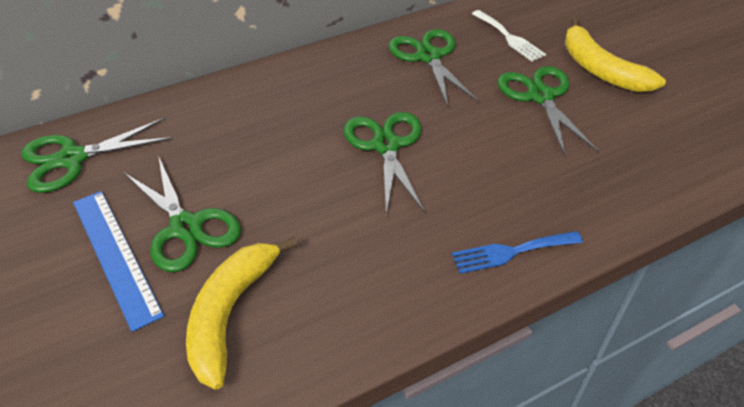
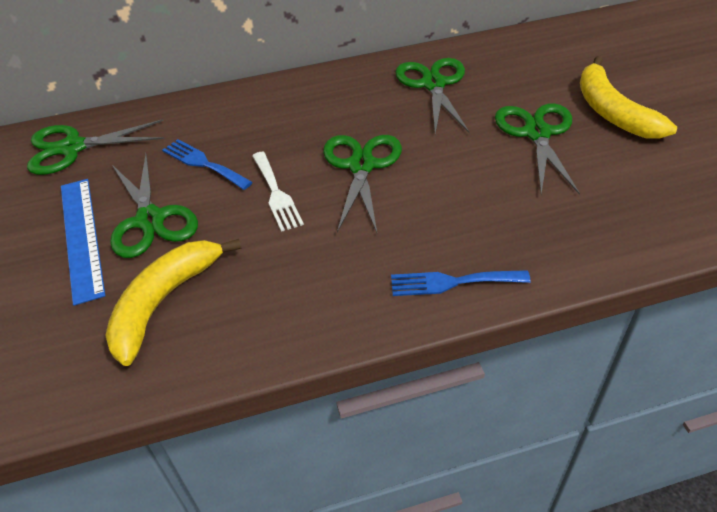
camera: 15 degrees right, 0 degrees up
(223, 160) = (203, 163): none -> blue fork
(509, 38) = (524, 72): white fork -> white fork (276, 194)

